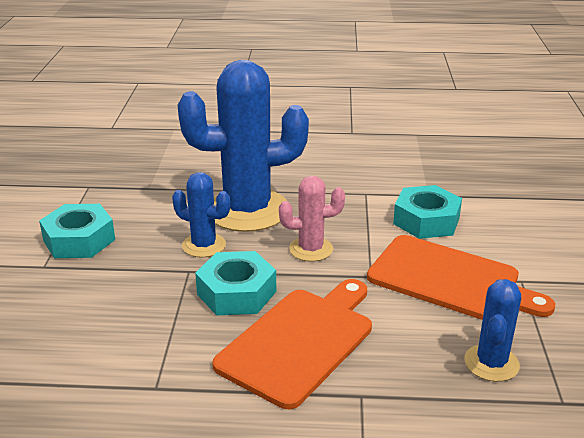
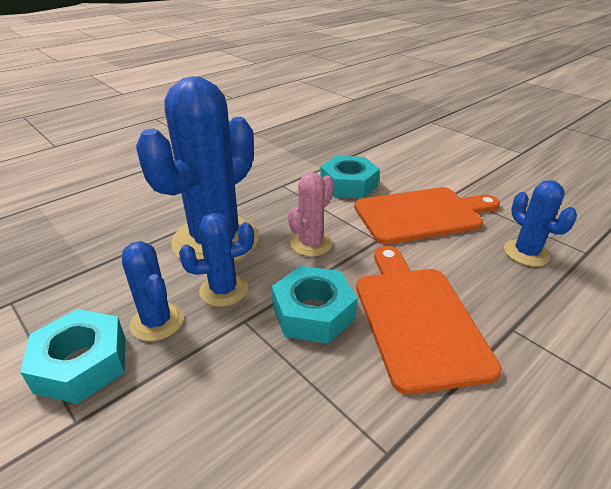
camera: 45 degrees left, 5 degrees up
(141, 241) = (157, 322): none -> blue cactus

